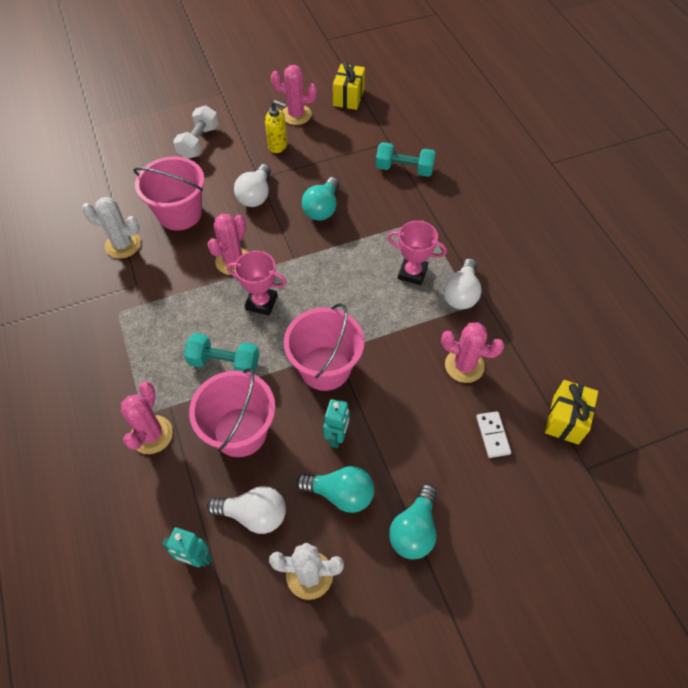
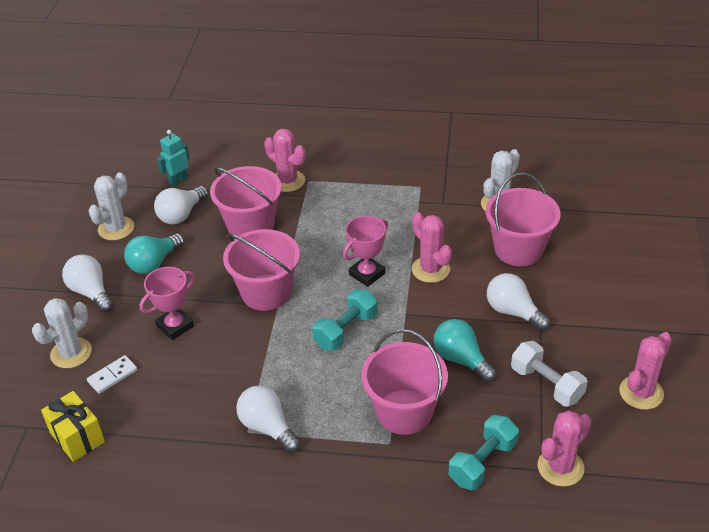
camera: 120 degrees right, 15 degrees down
(199, 142) = (627, 290): white dumbbell -> white dumbbell (546, 384)
(224, 362) = (321, 234): turquoise dumbbell -> turquoise dumbbell (346, 330)
(278, 146) = (588, 356): yellow soap dispenser -> none
(337, 437) = (199, 277): turquoise robot -> none
(348, 97) = (656, 462): yellow gift -> none
(391, 222) = (404, 412): none -> pink bucket
(412, 273) = (322, 399): pink trophy -> pink trophy (175, 326)
(414, 530) = (91, 292): turquoise light bulb -> white light bulb
(464, 365) = (190, 389): pink cactus -> pink cactus (560, 467)
(492, 435) = (112, 376): white domino -> white domino turned 60 degrees counterclockwise
(494, 491) = (71, 353): none -> white cactus

